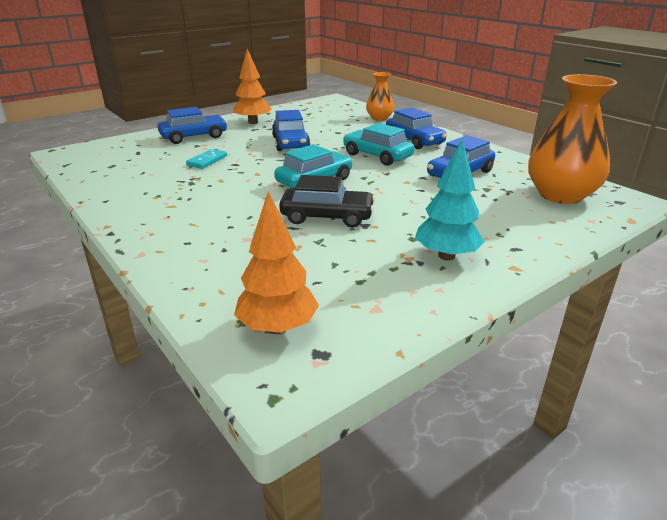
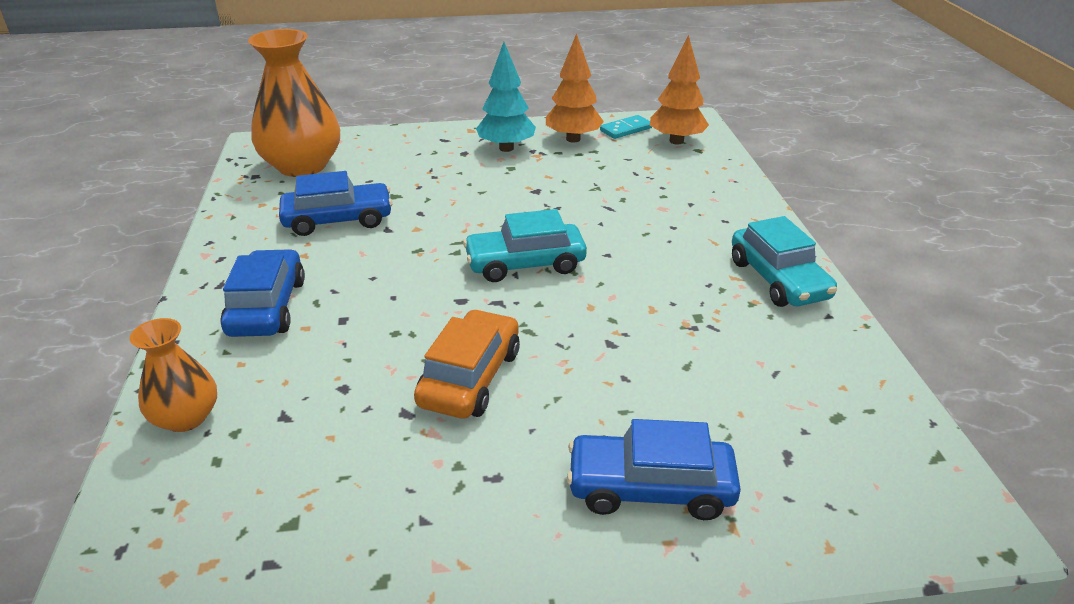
camera: 150 degrees left, 5 degrees up
(207, 161) = (654, 369): turquoise domino -> turquoise domino (626, 129)
(253, 122) = (471, 520): orange tree -> orange tree (573, 139)
(290, 143) = (470, 378): blue car -> orange car
(327, 217) = (563, 208): black car -> none
(377, 156) = (380, 287): turquoise car -> turquoise car (778, 279)

